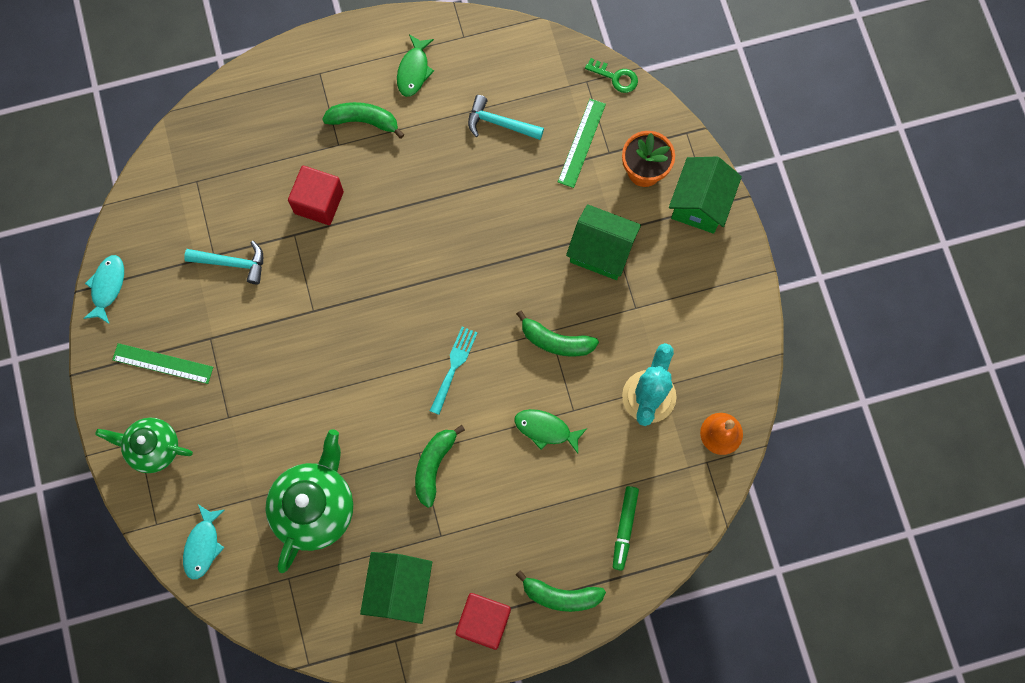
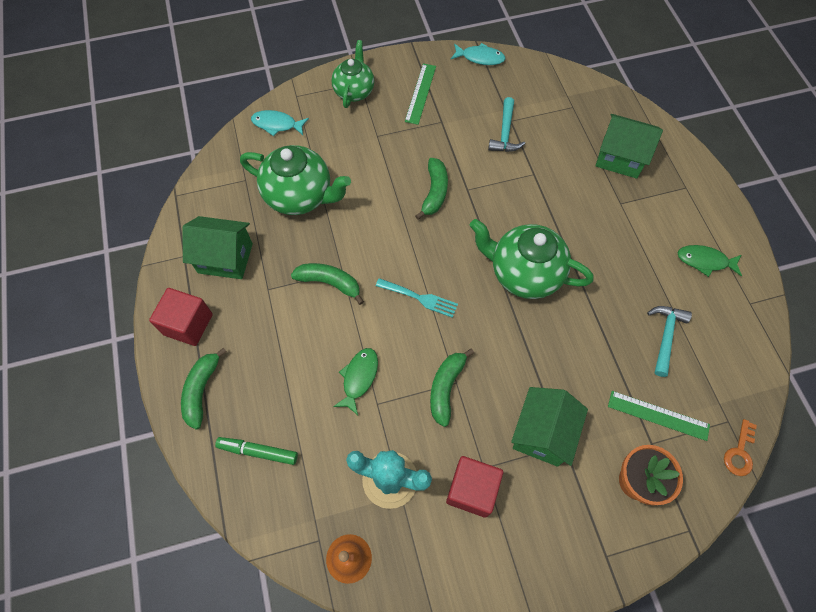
camera: 90 degrees right, 10 degrees down
(319, 202) = (565, 190): red cube -> red cube (472, 490)
(364, 121) = (646, 222): green banana -> green banana (434, 192)
(425, 255) = (524, 273): none -> green teapot
(616, 77) = (739, 452): green key -> orange key
(700, 204) = (607, 544): green house -> green house (620, 158)

